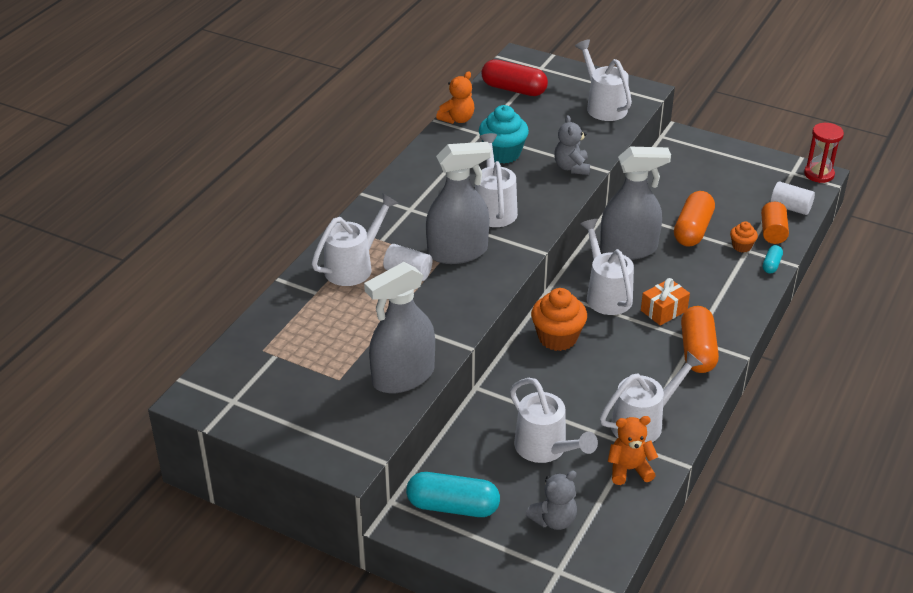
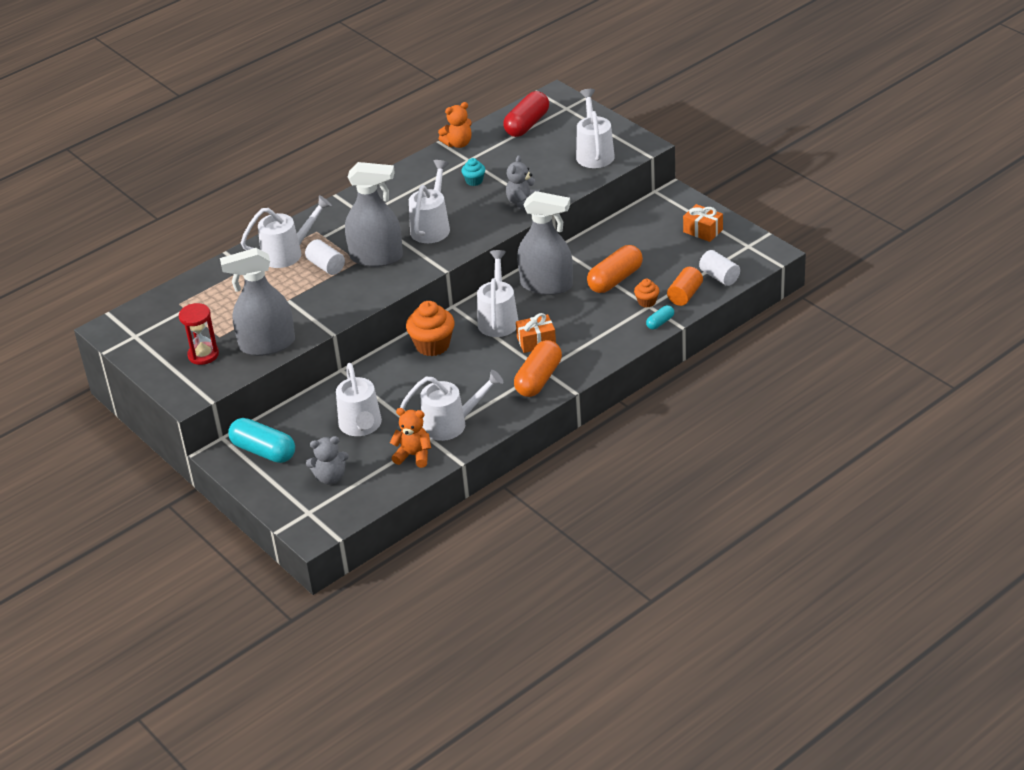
camera: 25 degrees right, 0 degrees up
(503, 153) = (474, 181): turquoise cupcake -> turquoise cupcake, size x0.53
(514, 89) = (527, 124): red capsule -> red capsule turned 75 degrees clockwise
(738, 166) = (703, 231): none -> orange gift
(819, 174) = (772, 251): red hourglass -> red hourglass (203, 355)

